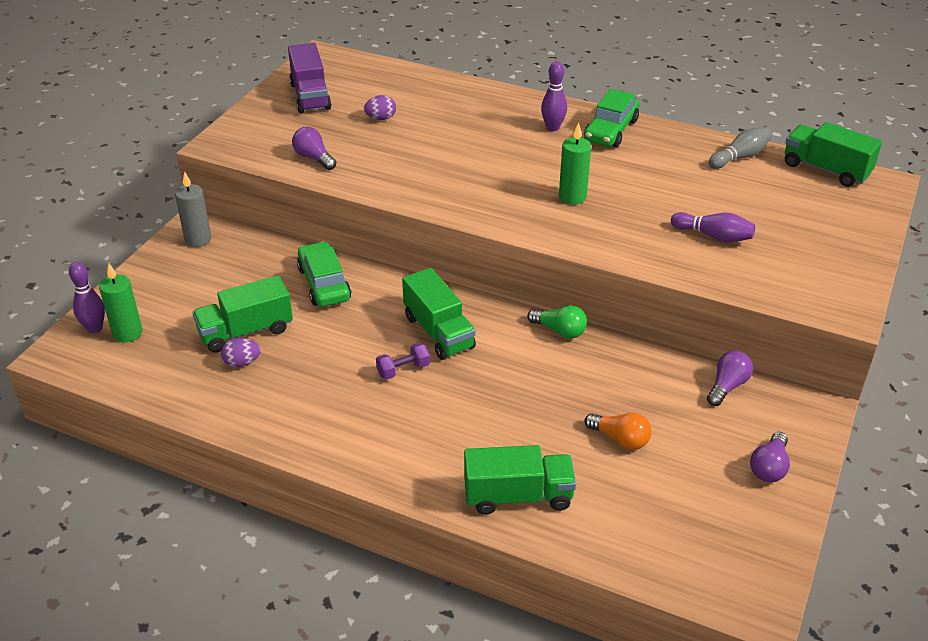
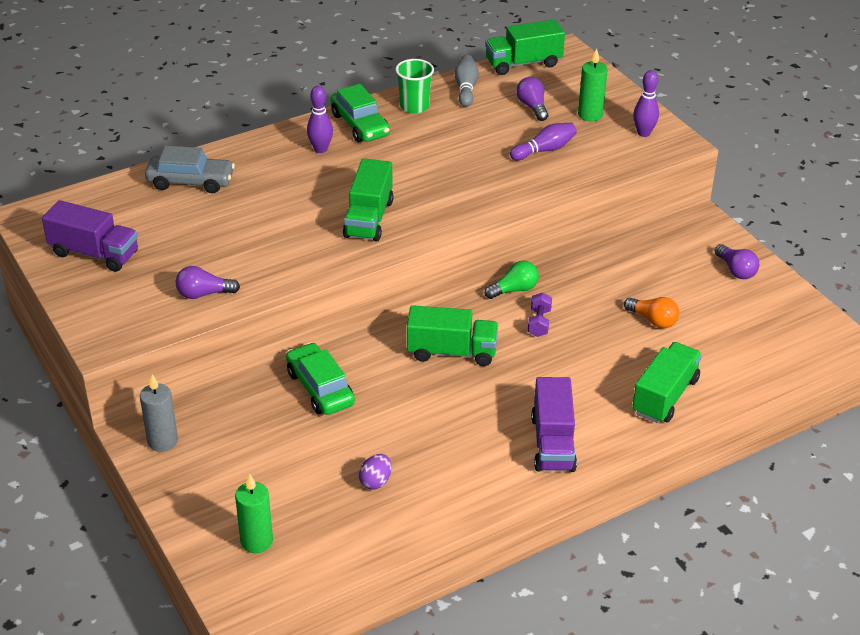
camera: 55 degrees left, 0 degrees up
(94, 328) = (225, 562): purple bowling pin -> purple bowling pin (643, 133)
(246, 331) = (335, 462): green truck -> green truck (369, 219)
(324, 283) = (320, 388): green car -> green car turned 45 degrees clockwise
(380, 446) = (552, 443): none -> purple truck
(381, 118) = (188, 229): purple egg -> none
(403, 370) = (477, 391): purple dumbbell -> purple dumbbell (539, 323)
(438, 94) = (191, 181): none -> grey car
(572, 197) = (425, 186): green candle -> green candle (590, 115)
(620, 439) = (653, 320): orange light bulb -> orange light bulb turned 60 degrees clockwise
(674, 144) = (414, 106): none -> green cup
(727, 386) = (647, 245): purple light bulb -> purple light bulb (532, 107)

